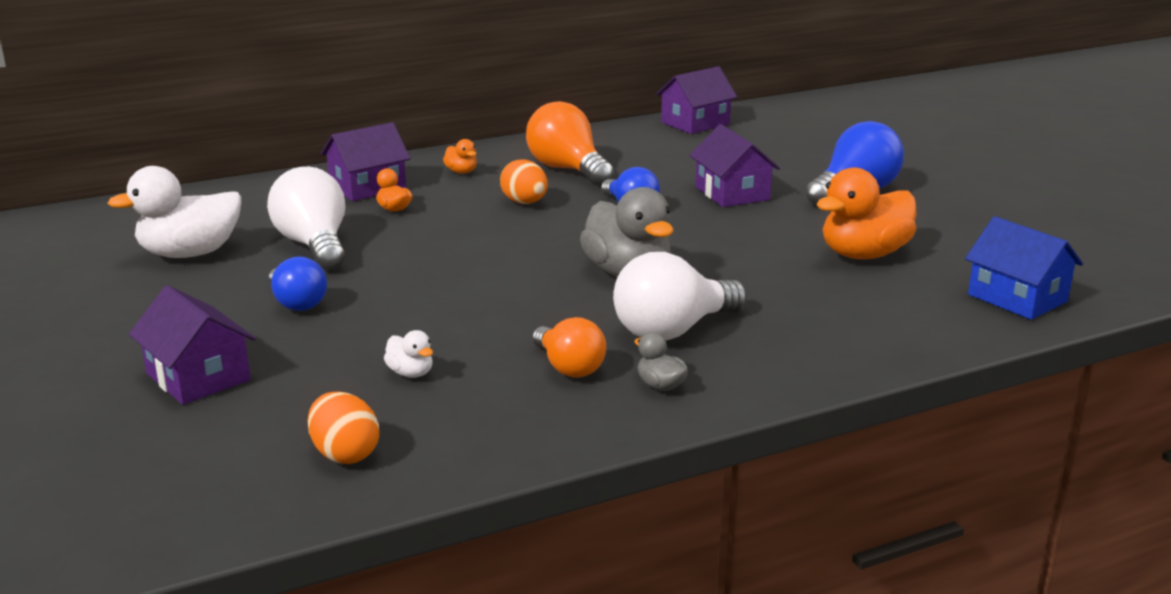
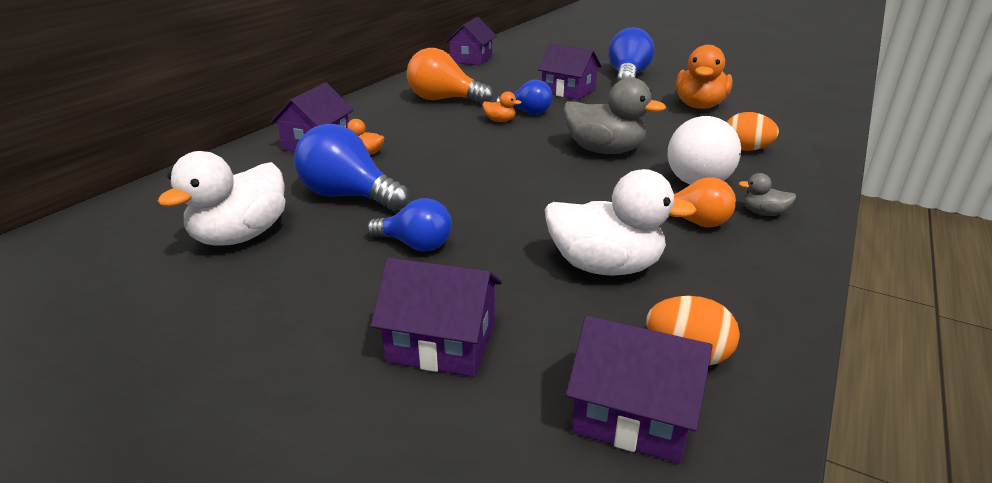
camera: 35 degrees left, 5 degrees up
(238, 468) = (633, 414): none -> purple house
(314, 245) = (349, 196): white light bulb -> blue light bulb
(411, 373) = (605, 266): white duck -> white duck, size x2.21
(461, 172) = (372, 117): orange duck -> orange duck (500, 121)
(525, 203) = (455, 126): orange egg -> orange egg (745, 149)
(1017, 298) = (807, 108): blue house -> none

